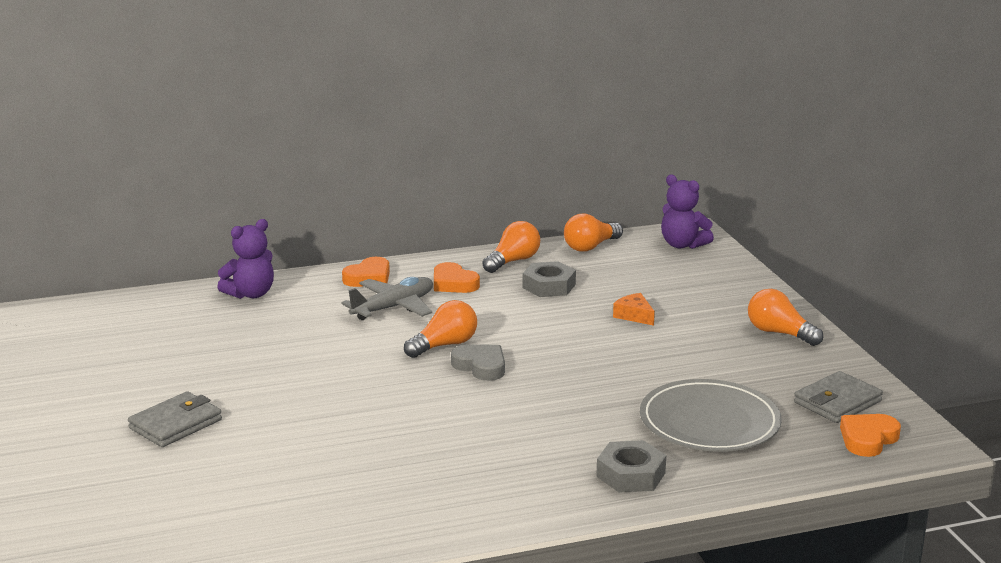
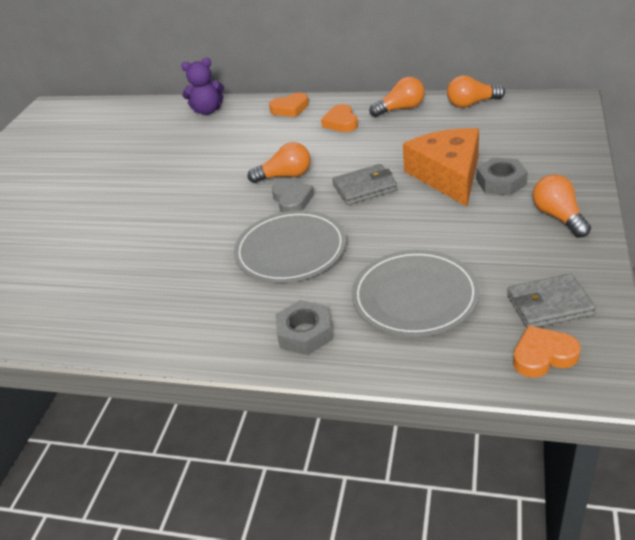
camera: 35 degrees right, 15 degrees up
(176, 424) = (71, 206): grey wallet -> grey wallet (364, 188)
(394, 307) = (282, 136): grey plane -> none
(533, 411) = (291, 250): none -> grey plate
(549, 286) = (407, 135): grey nut -> grey nut (501, 182)
(634, 315) = (448, 175): orange cheese -> orange cheese, size x2.43
(682, 245) = (550, 112): purple teddy bear -> none

